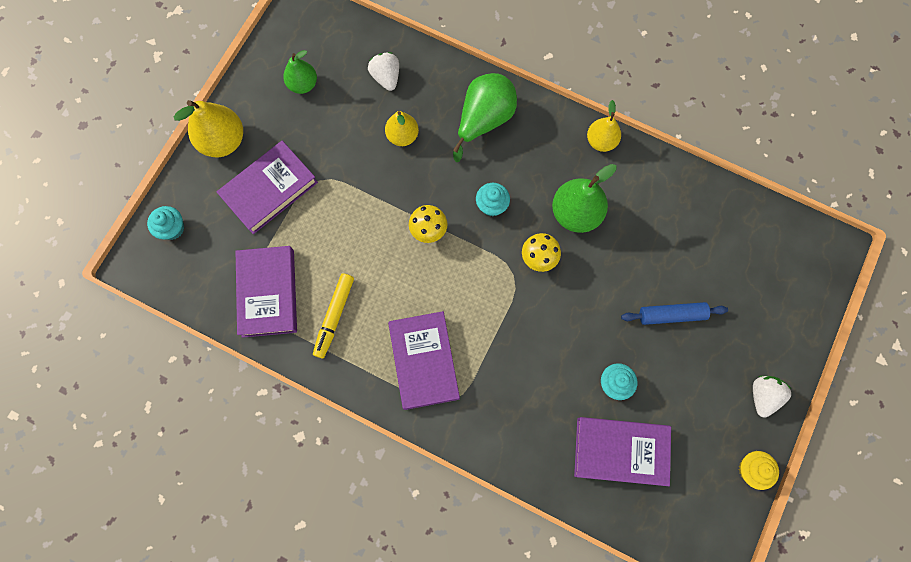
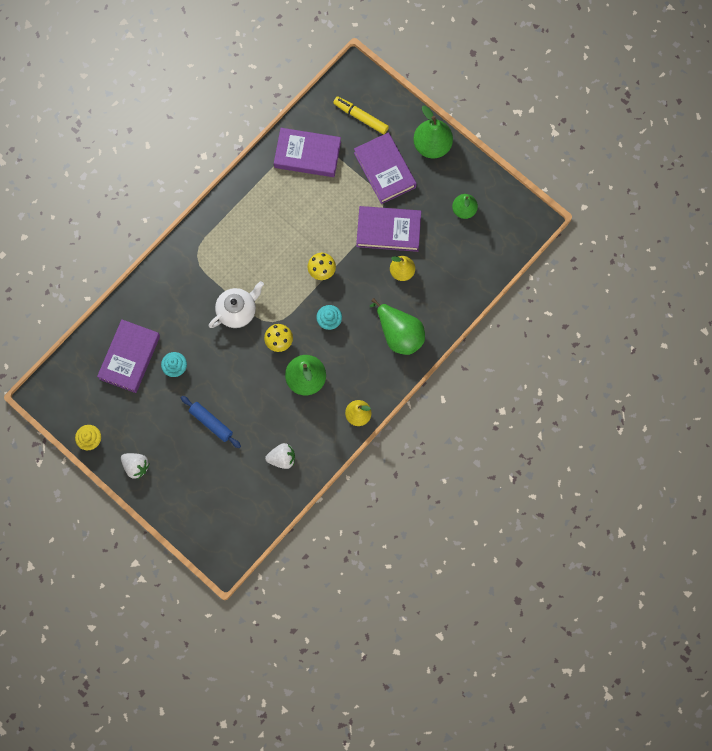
camera: 105 degrees right, 0 degrees up
(172, 228) = (373, 100): turquoise cupcake -> none
(223, 141) = (432, 145): yellow pear -> green pear
(334, 316) = (278, 194): yellow marker -> yellow marker (361, 117)
(386, 77) = (454, 271): white strawberry -> white strawberry (282, 458)
(424, 361) = (229, 245): purple book -> purple book (388, 230)
(512, 324) = (237, 311): none -> white teapot
(671, 315) = (211, 423): blue rolling pin -> blue rolling pin turned 60 degrees counterclockwise

